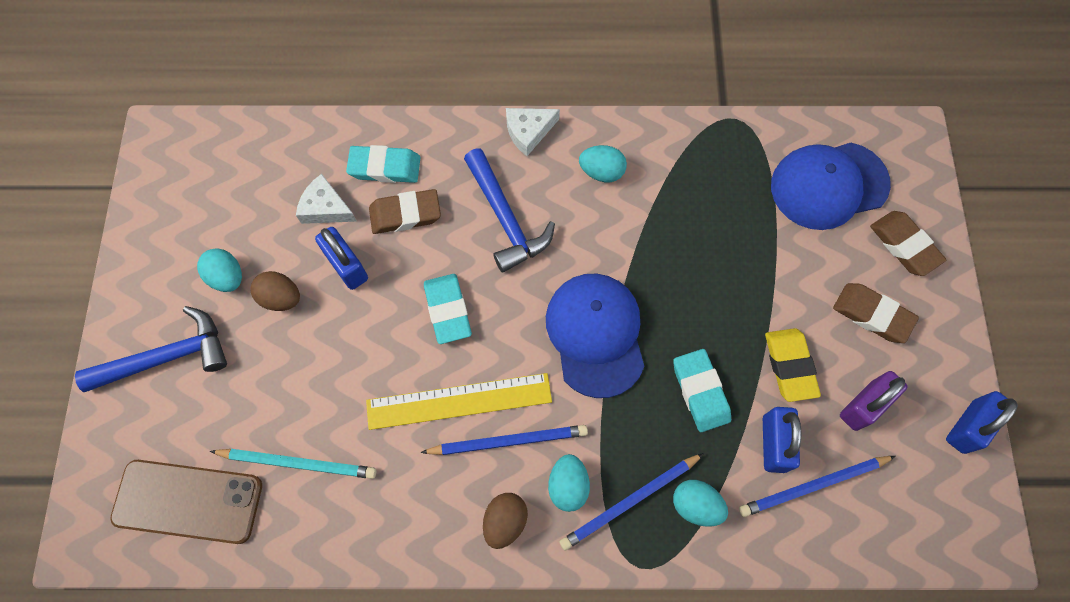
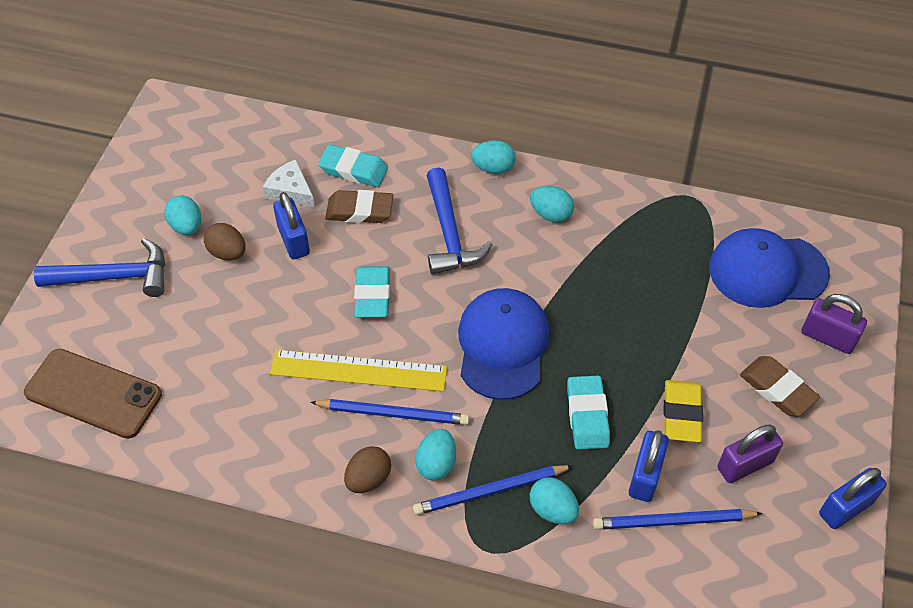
camera: 15 degrees right, 15 degrees down
(298, 463) = (198, 386): turquoise pencil -> none
(528, 132) = (493, 168): white cheese -> turquoise egg
(904, 245) = (828, 337): brown eraser -> purple padlock

